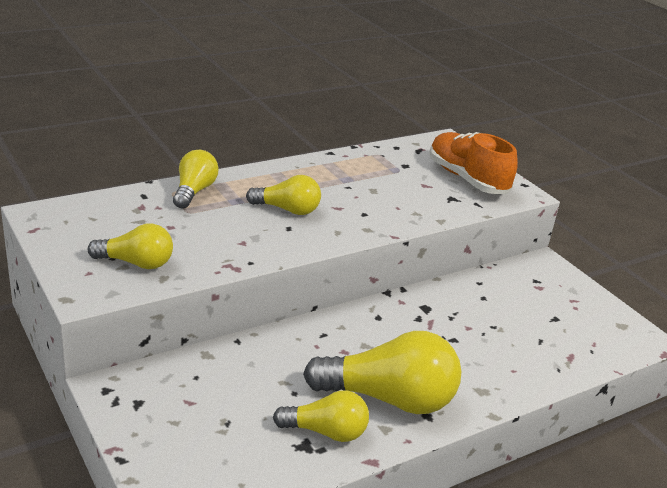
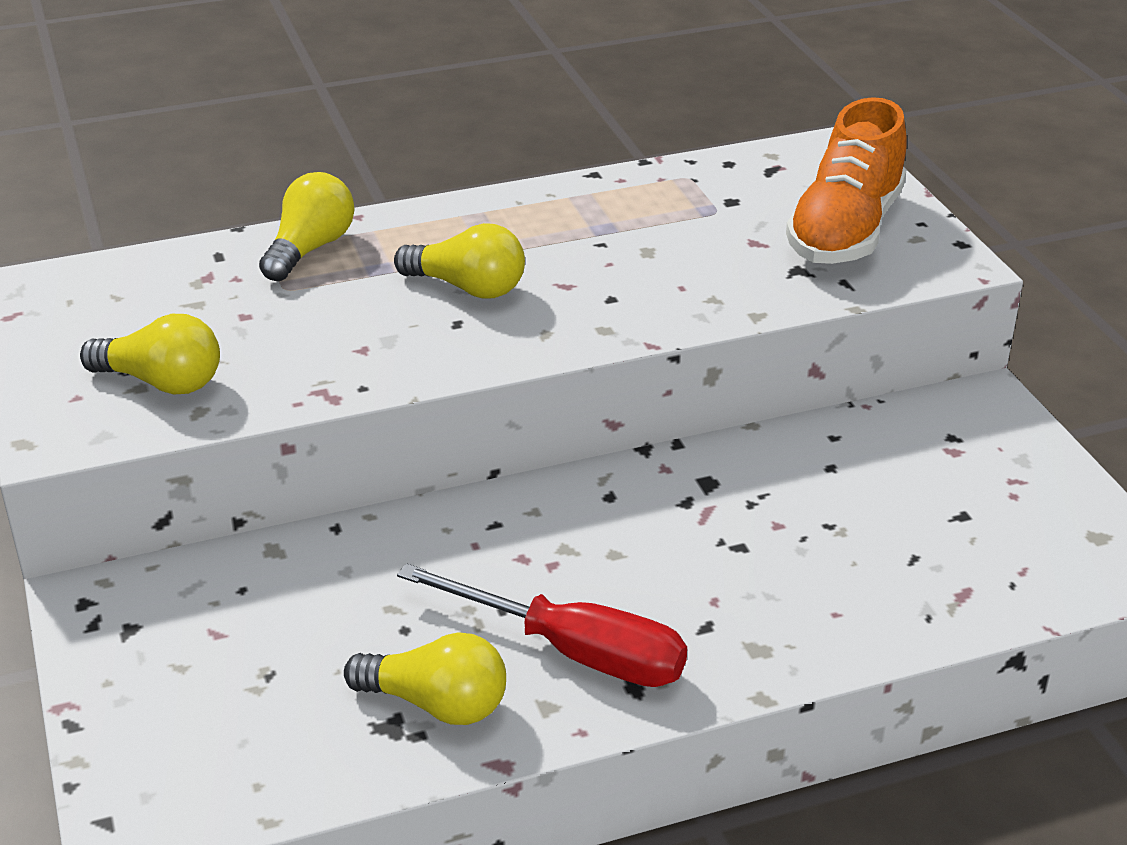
camera: 15 degrees right, 5 degrees up
(388, 398) = (573, 651): yellow light bulb -> red screwdriver
(467, 179) = (845, 231): orange shoe -> orange shoe turned 135 degrees counterclockwise

